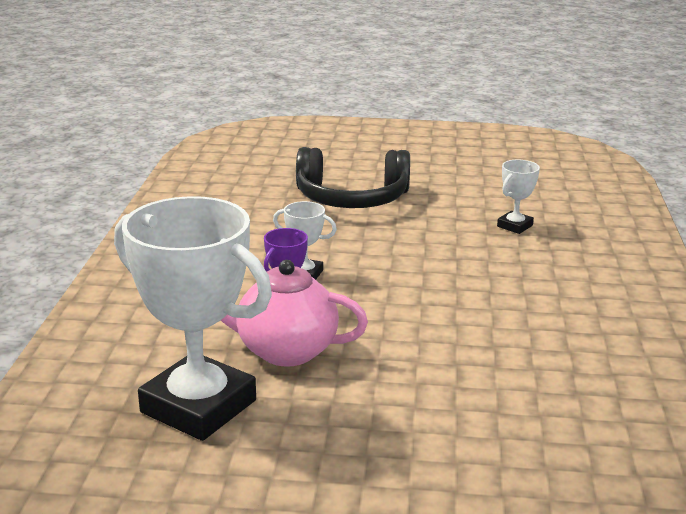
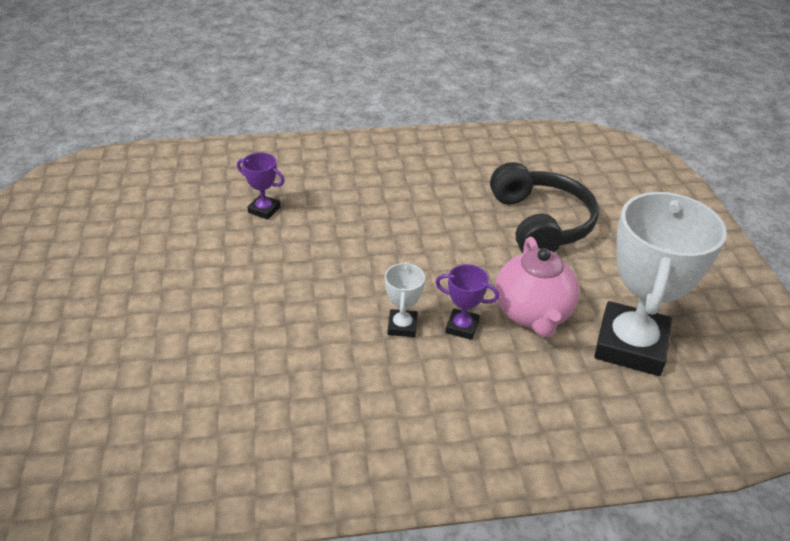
camera: 105 degrees left, 15 degrees up
(352, 198) = (216, 321): black headphones -> black headphones (540, 223)
(514, 226) = (264, 210): white trophy -> purple trophy

